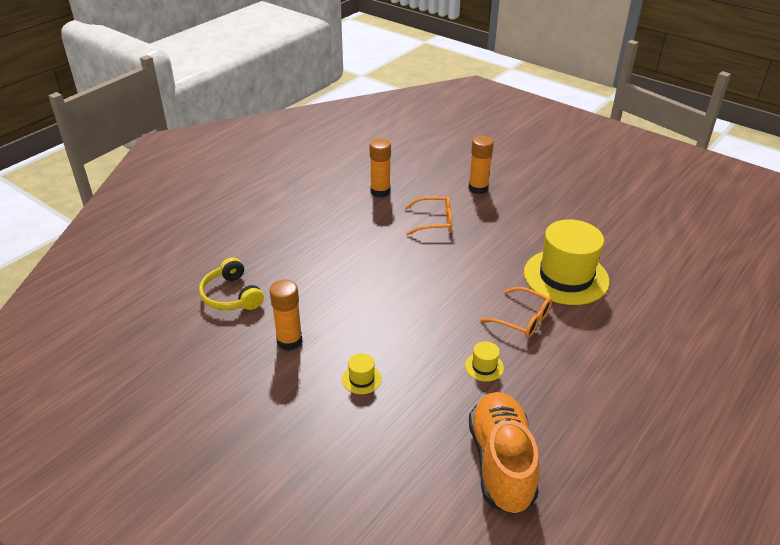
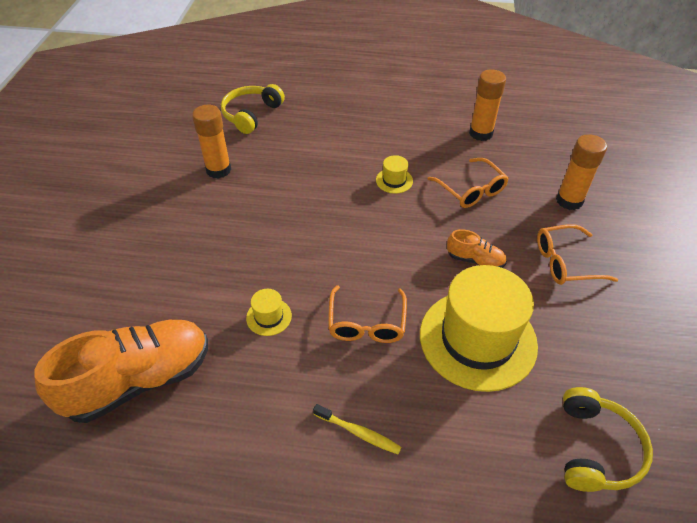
camera: 60 degrees right, 10 degrees up
(361, 379) = (198, 233): yellow hat -> yellow hat (394, 180)
(500, 249) = (475, 260): none -> orange shoe
(528, 215) = (565, 262): none -> orange glasses
(609, 358) = (358, 432): none -> yellow toothbrush
(664, 268) = (596, 448): none -> yellow headphones

